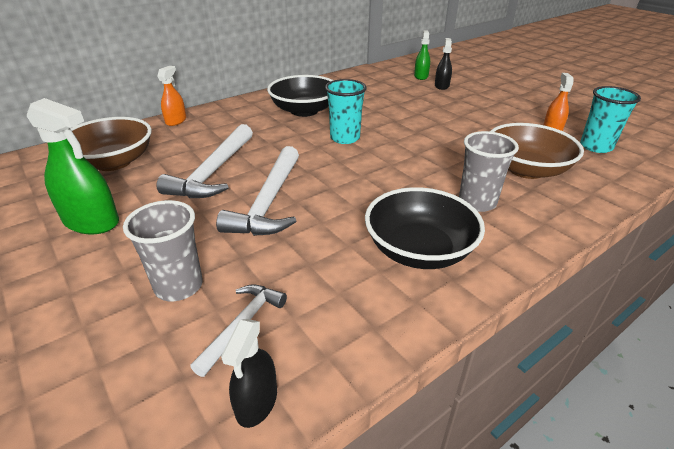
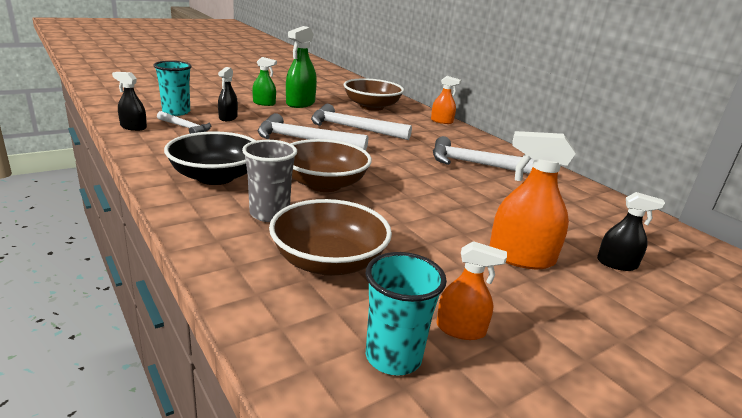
camera: 90 degrees right, 10 degrees down
(179, 286) = (228, 118): grey cup -> black spray bottle
(304, 110) = (478, 165): black bowl -> white hammer
(345, 138) = (413, 175): turquoise cup -> turquoise cup (176, 112)
(393, 180) = (324, 184): none -> brown bowl
(421, 76) = (651, 253): green spray bottle -> green spray bottle (264, 103)
(458, 108) = (521, 257): none -> orange spray bottle

